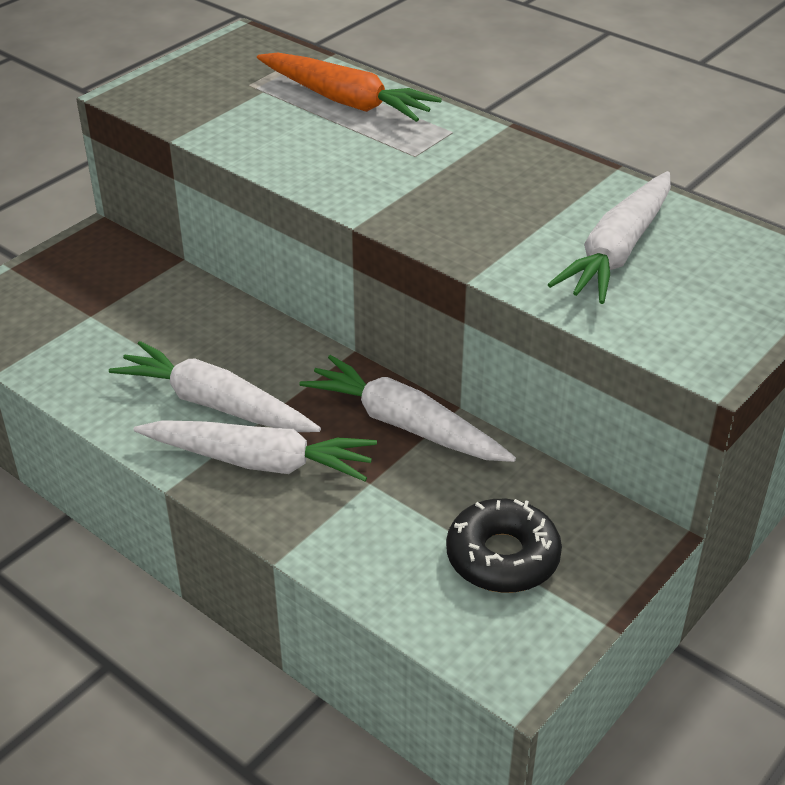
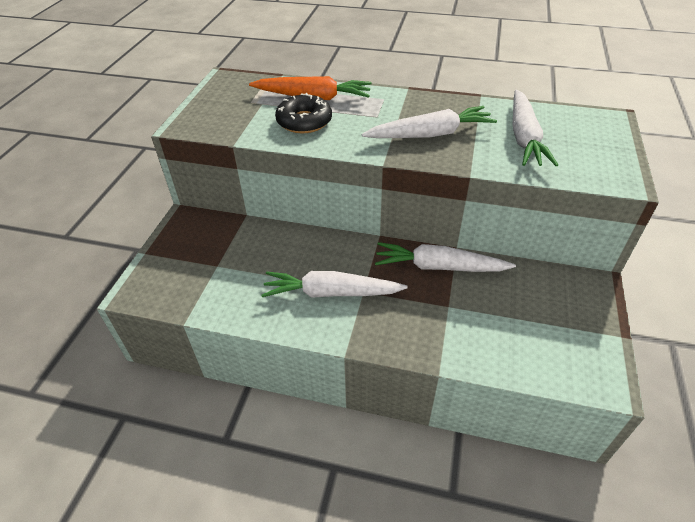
camera: 25 degrees left, 5 degrees up
(259, 462) = (382, 317): white carrot -> white carrot (430, 134)
(502, 557) = (546, 321): black donut -> black donut (304, 121)

